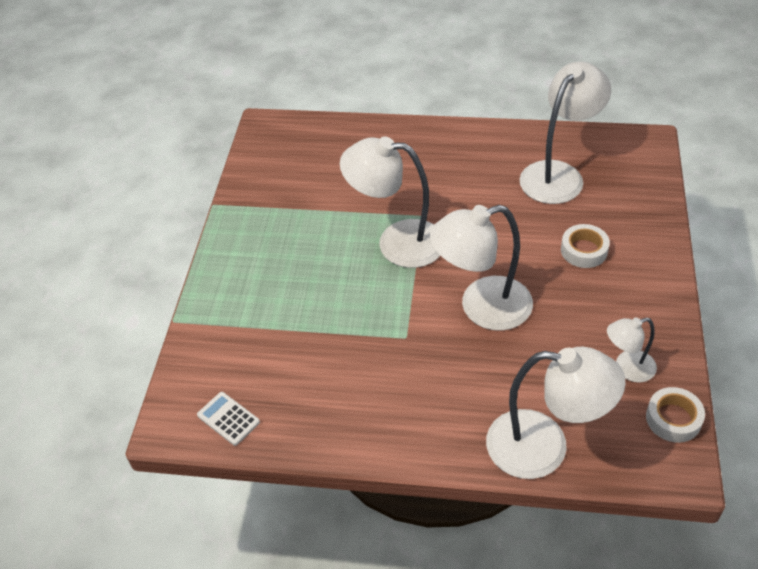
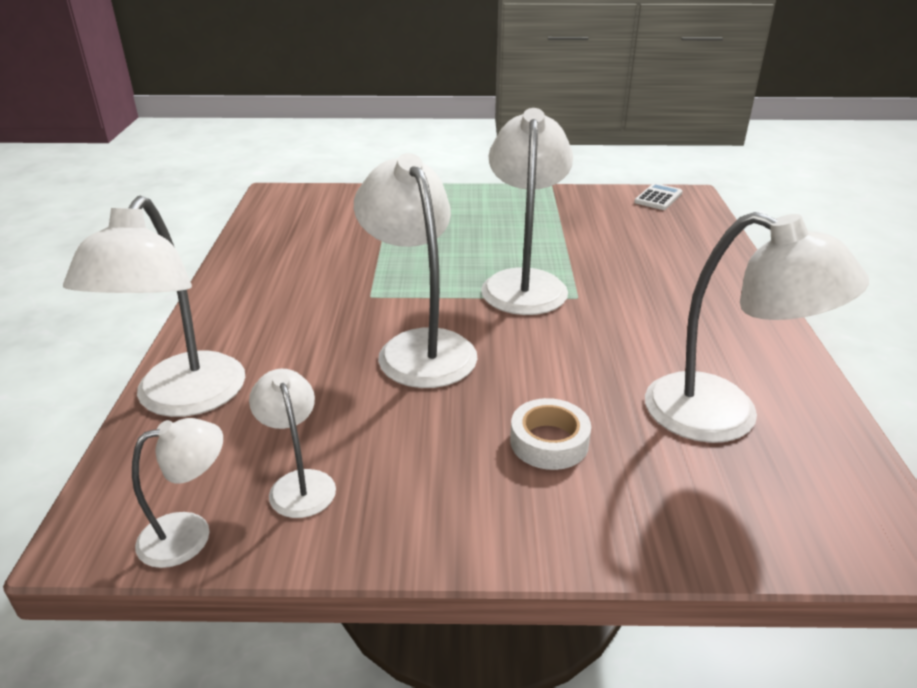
camera: 80 degrees right, 15 degrees down
(228, 419) = (277, 215): white calculator -> white calculator (658, 197)
(673, 419) = (190, 533): white tape -> white lamp

